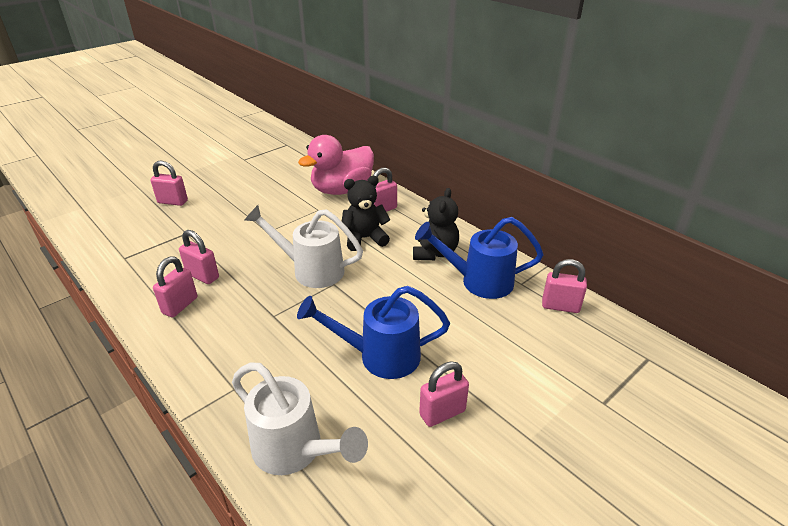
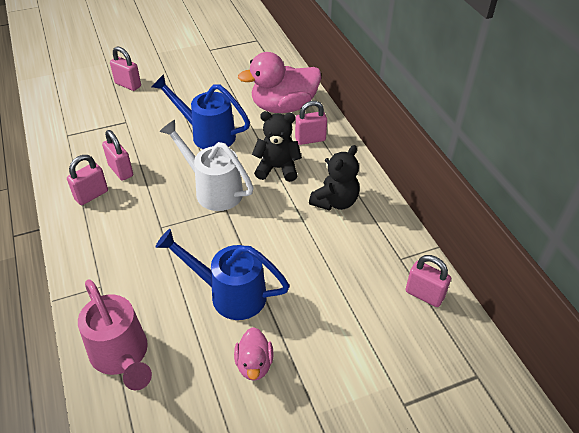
camera: 20 degrees right, 10 degrees up
(295, 450) = (122, 356): white watering can -> pink watering can
(442, 413) = (254, 364): pink padlock -> pink duck
(479, 281) = (360, 245): blue watering can -> blue watering can (207, 134)

